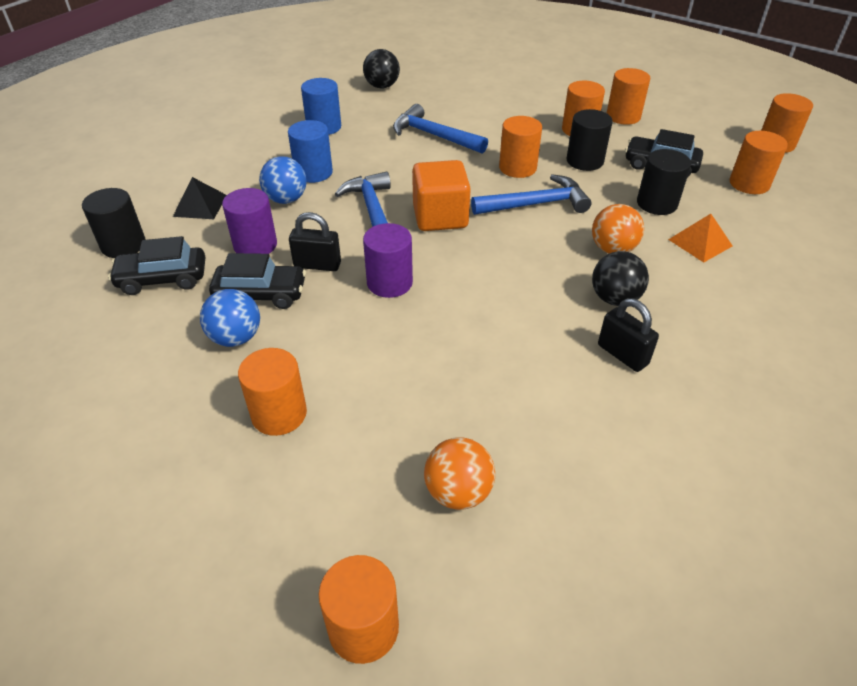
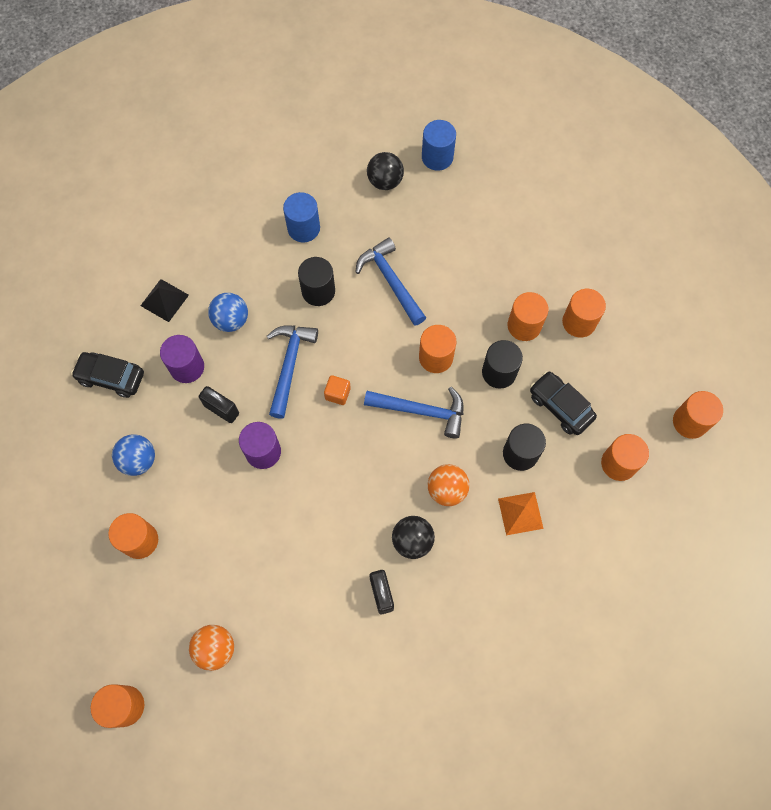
camera: 25 degrees right, 25 degrees up
(123, 245) = (96, 326): black cylinder -> black cylinder (318, 291)
(261, 294) = (170, 423): black car -> none
(313, 172) = (267, 292): blue cylinder -> blue cylinder (437, 157)
(440, 217) = (337, 394): orange cube -> orange cube, size x0.50

